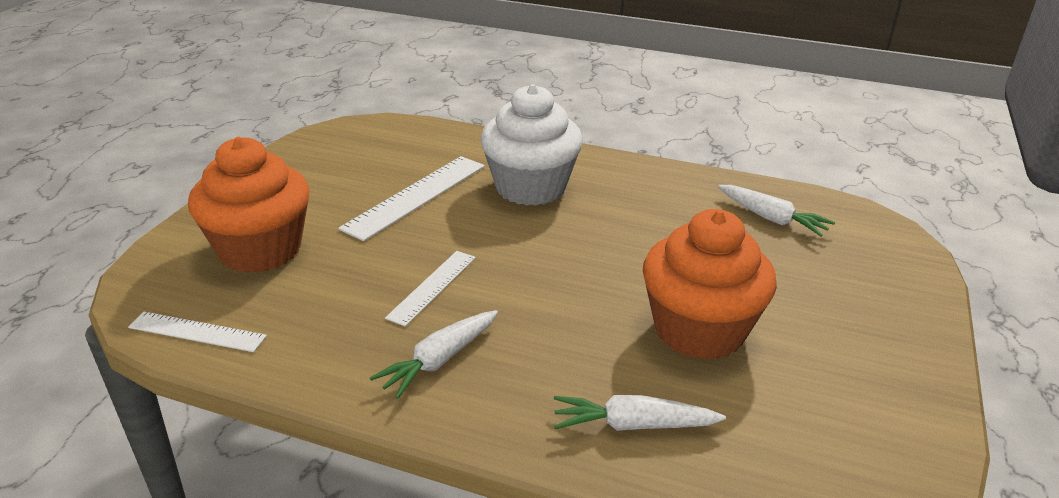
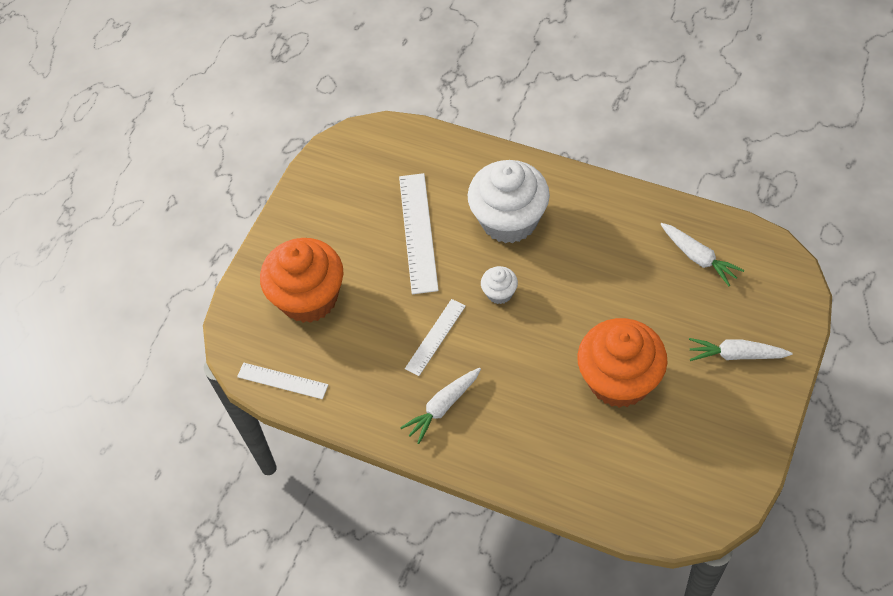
camera: 10 degrees right, 25 degrees up
(416, 196) = (418, 232): white ruler -> white ruler turned 45 degrees counterclockwise
(521, 246) = (499, 293): none -> white cupcake
(633, 425) = (564, 461): white carrot -> white carrot (736, 355)

